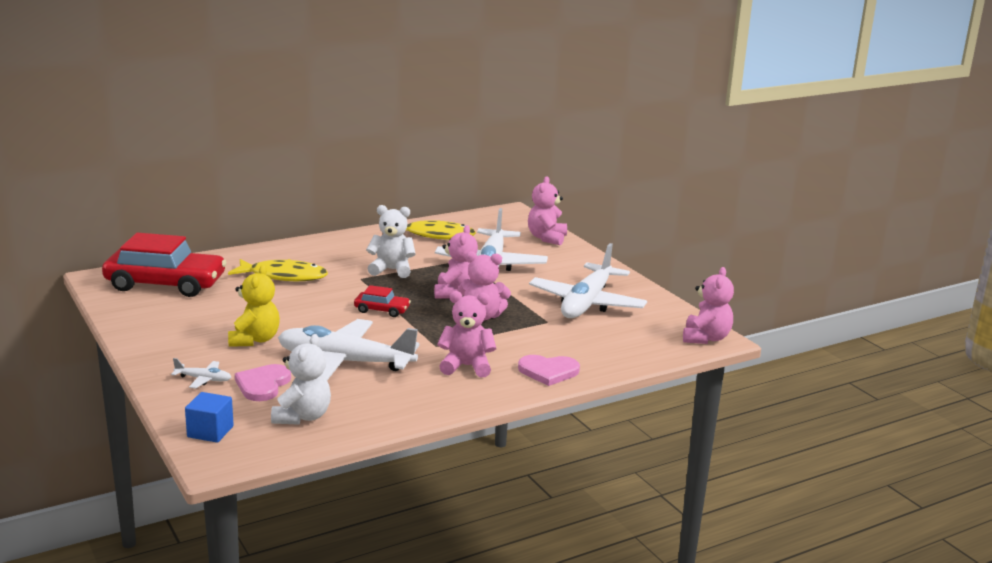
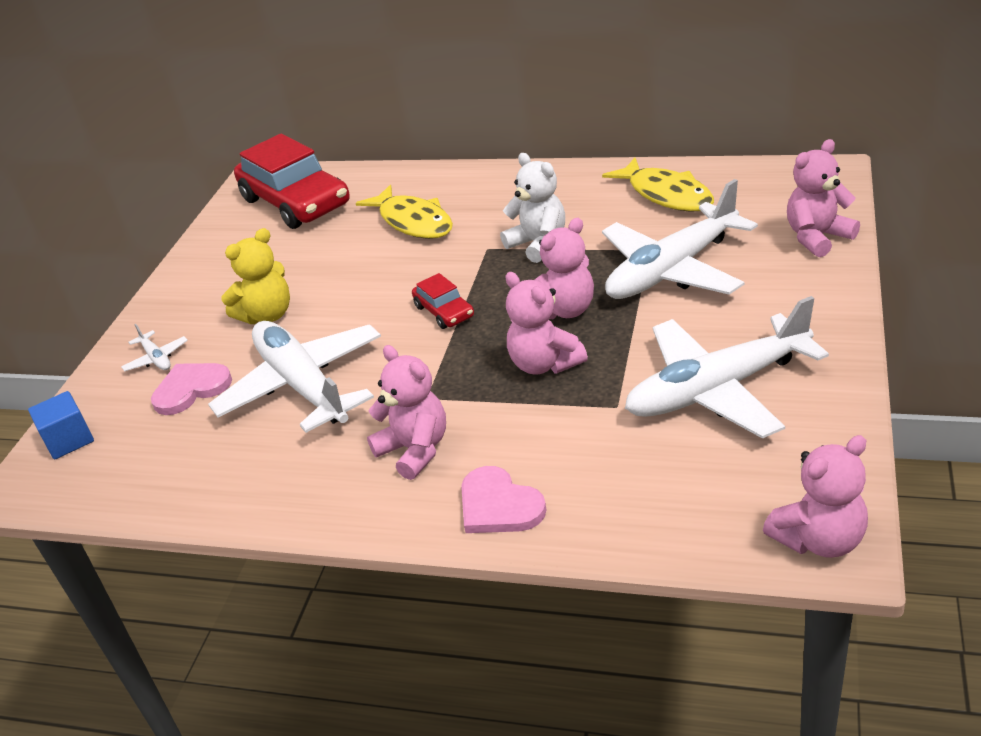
camera: 50 degrees right, 15 degrees up
(302, 417) = (162, 457): white teddy bear -> none

